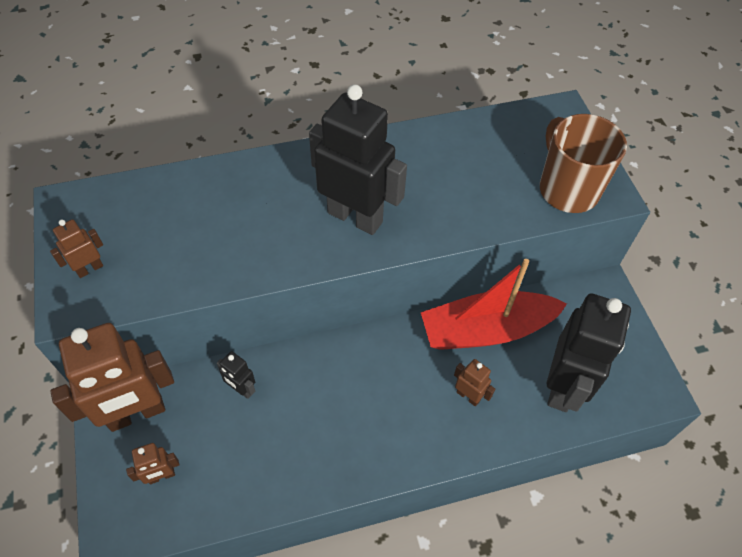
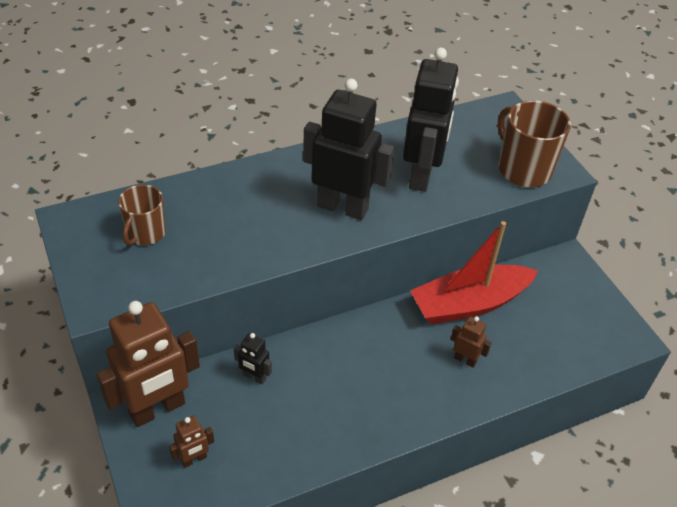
camera: 10 degrees left, 10 degrees down
(89, 268) = (107, 271): brown robot -> none
(139, 228) = (145, 233): none -> brown mug
(563, 386) = (547, 343): black robot -> black robot (421, 175)

